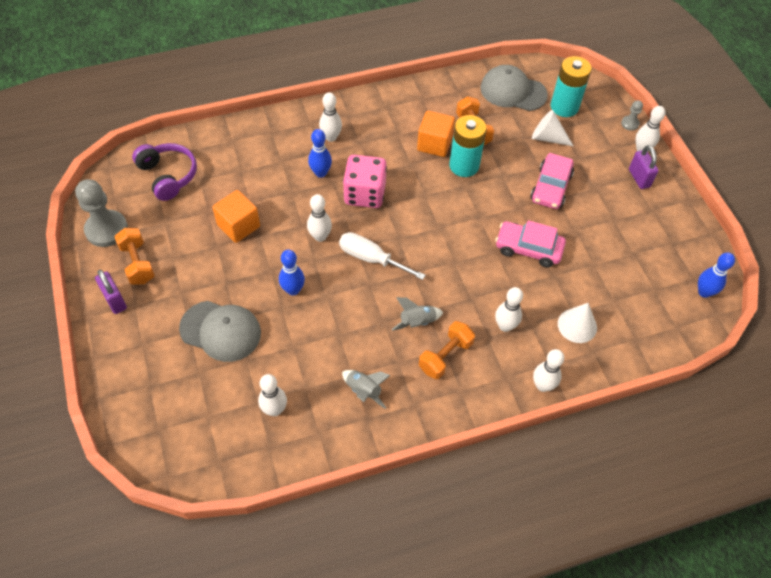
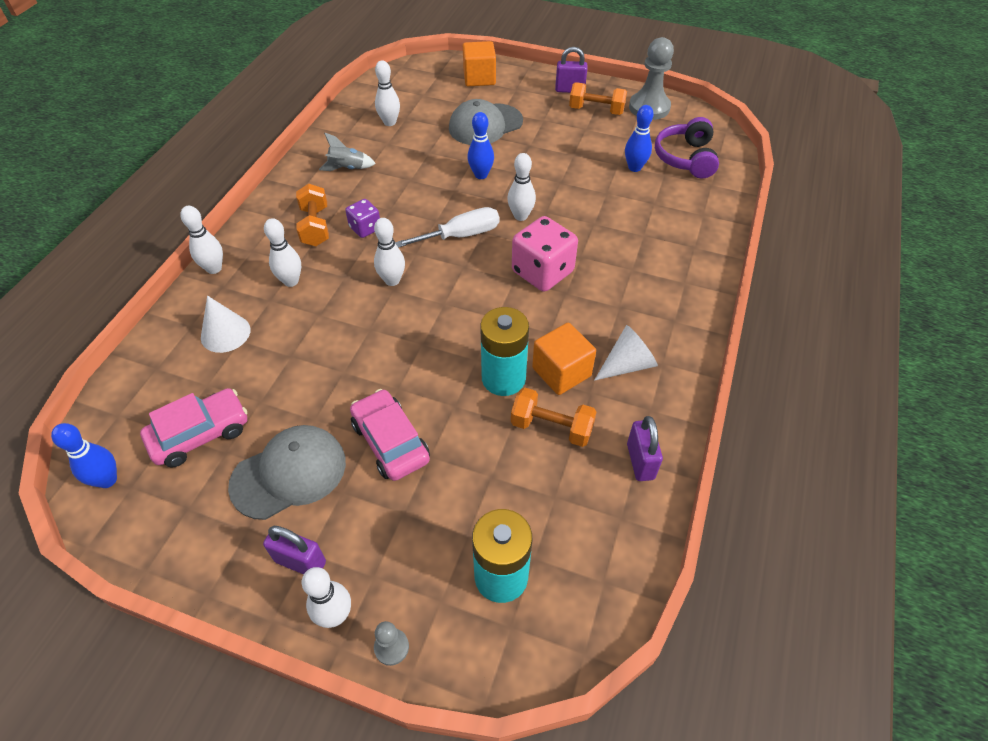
camera: 130 degrees right, 5 degrees down
(168, 176) = (686, 158): purple headphones -> purple headphones turned 90 degrees clockwise
(238, 226) = (584, 174): orange cube -> orange cube (479, 78)
(320, 173) = (601, 254): blue bowling pin -> blue bowling pin (634, 168)
(331, 137) = (648, 288): white bowling pin -> white bowling pin (392, 280)
(417, 322) = (365, 228): grey rocket -> purple dice
(457, 89) = (640, 461): none -> purple padlock
(513, 91) = (585, 529): grey cap -> grey cap (289, 473)
(528, 248) = (342, 358): pink car -> pink car (200, 434)
(547, 138) = (466, 504): white cone -> white cone (627, 364)

